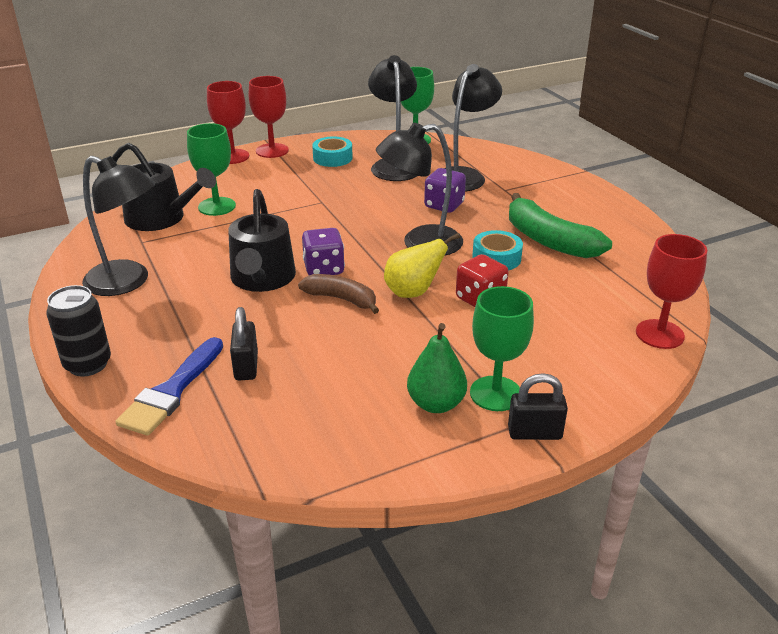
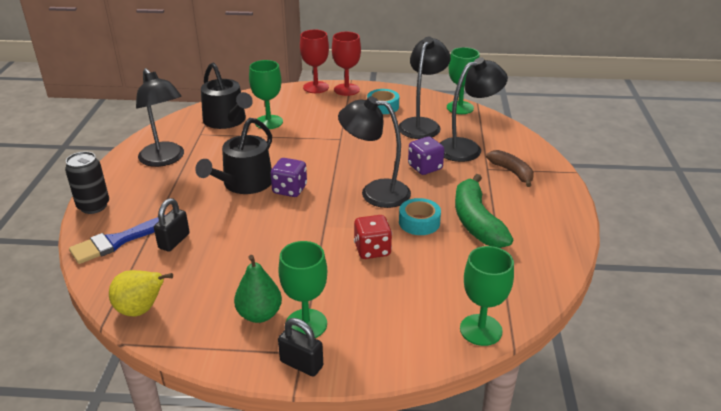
camera: 30 degrees right, 0 degrees up
(341, 299) = (278, 216): brown banana -> brown banana (512, 172)
(413, 292) = (330, 228): yellow pear -> yellow pear (141, 310)
(659, 334) = (481, 330): red goblet -> green goblet

